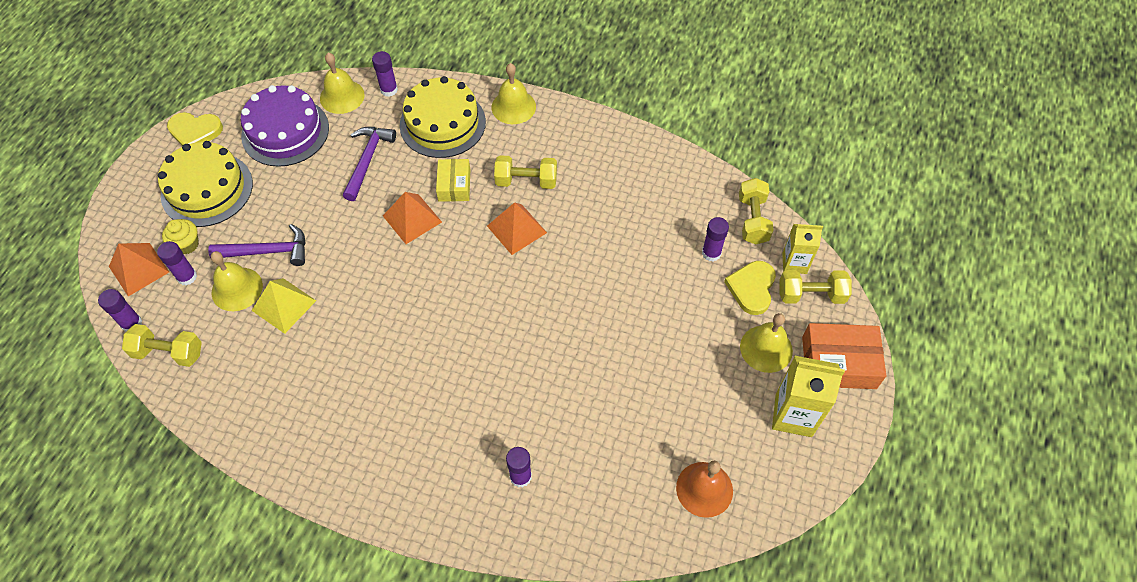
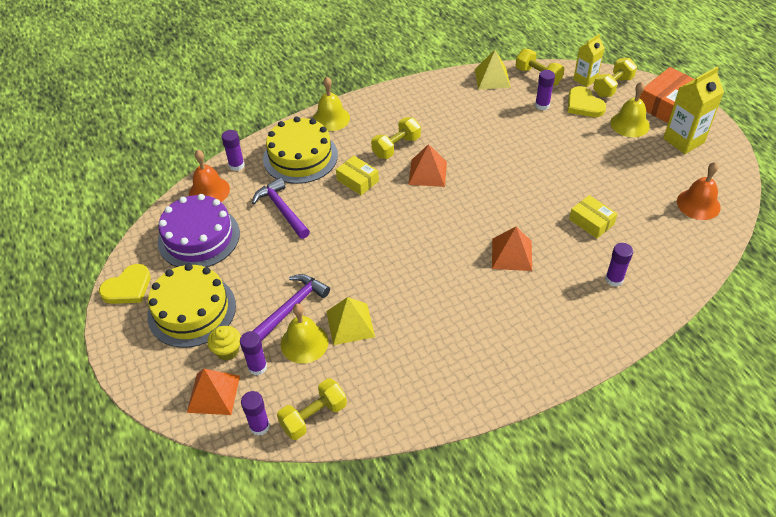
camera: 45 degrees left, 10 degrees down
(342, 96) = (209, 191): yellow bell -> orange bell
(412, 219) = (359, 216): orange pyramid -> orange pyramid (512, 254)
(582, 407) = (591, 222): none -> yellow box
(706, 184) = (492, 78): none -> yellow pyramid

